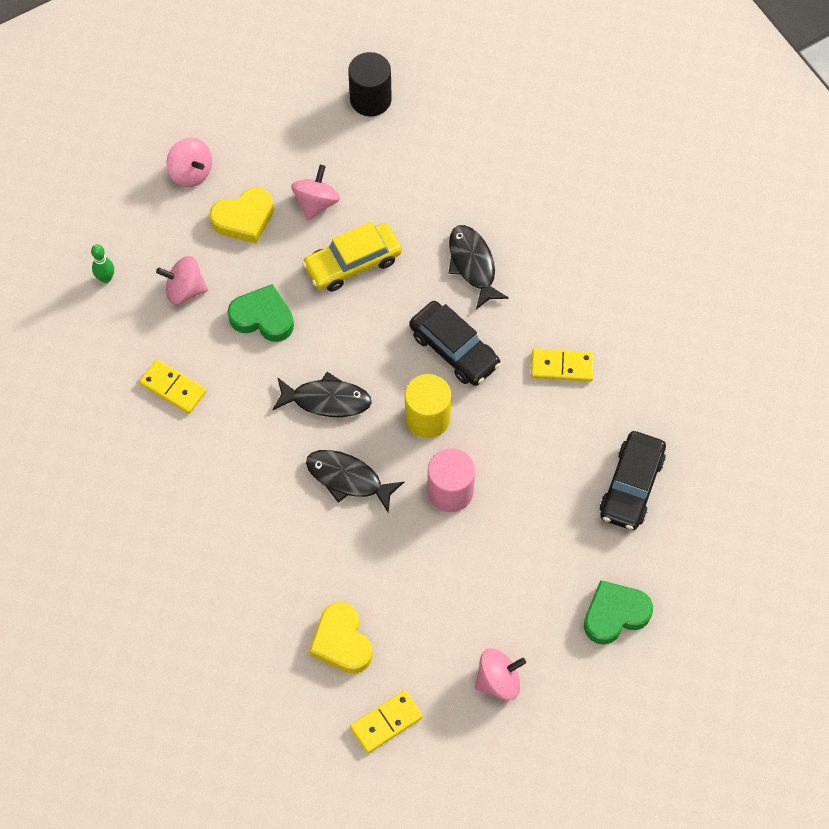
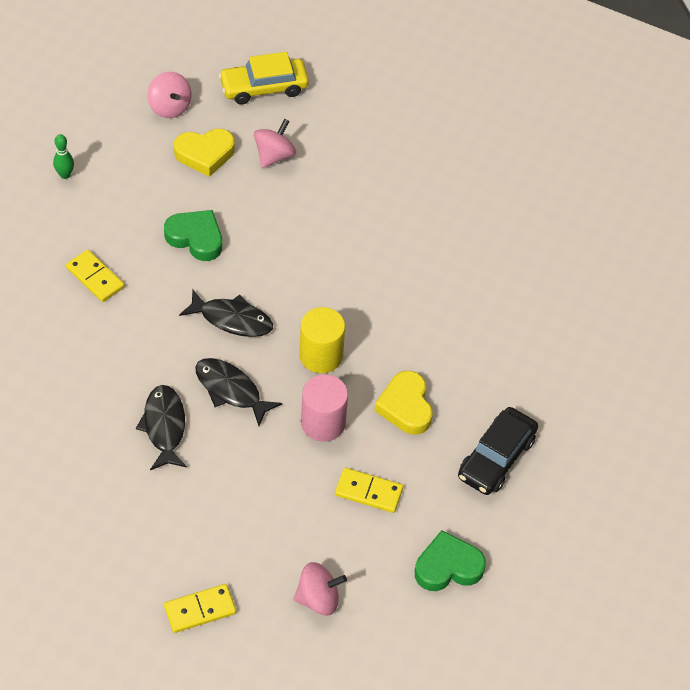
camera: 10 degrees right, 10 degrees down
(185, 290) = (132, 200): pink spinning top -> none
(341, 642) = (180, 529): yellow heart -> yellow heart (405, 406)
(352, 263) = (292, 211): yellow car -> yellow car (264, 87)
(370, 99) = (350, 83): black cylinder -> none
(454, 349) = (363, 304): black car -> none
(473, 265) = (402, 237): black fish -> black fish (164, 427)
(562, 366) = (460, 340): yellow domino -> yellow domino (368, 492)

